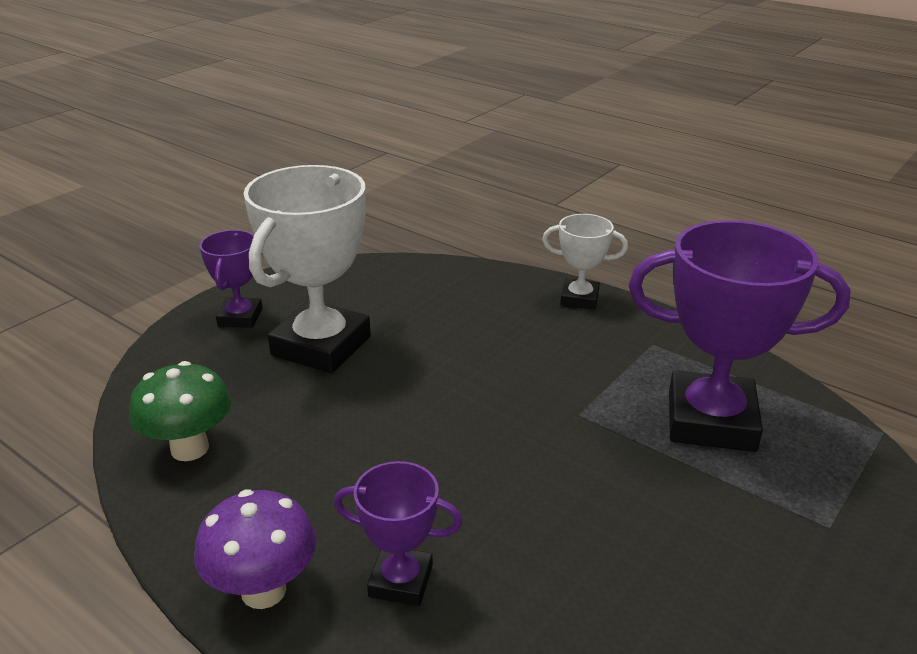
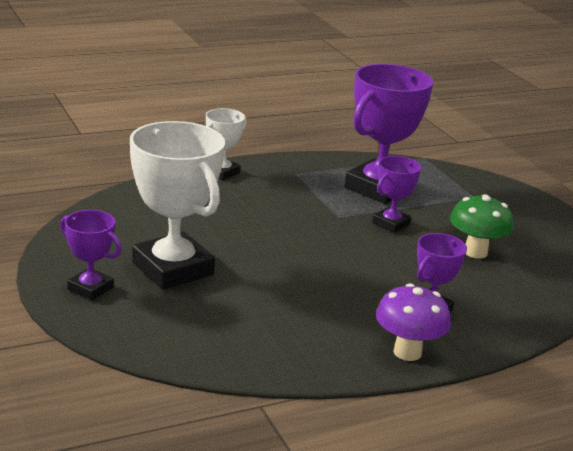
camera: 65 degrees left, 5 degrees down
(189, 448) = (247, 347): green mushroom -> green mushroom (475, 252)
(618, 464) = (391, 224): none -> purple trophy

